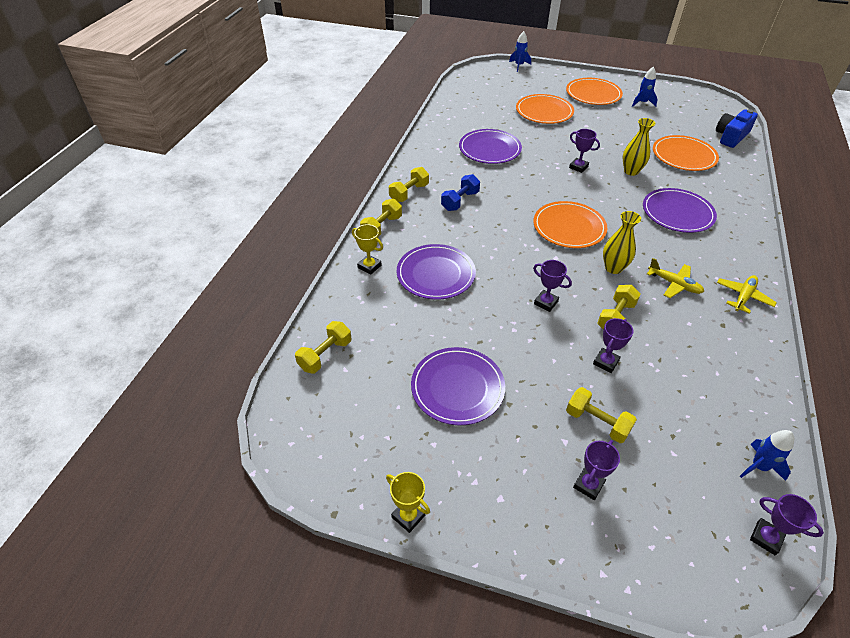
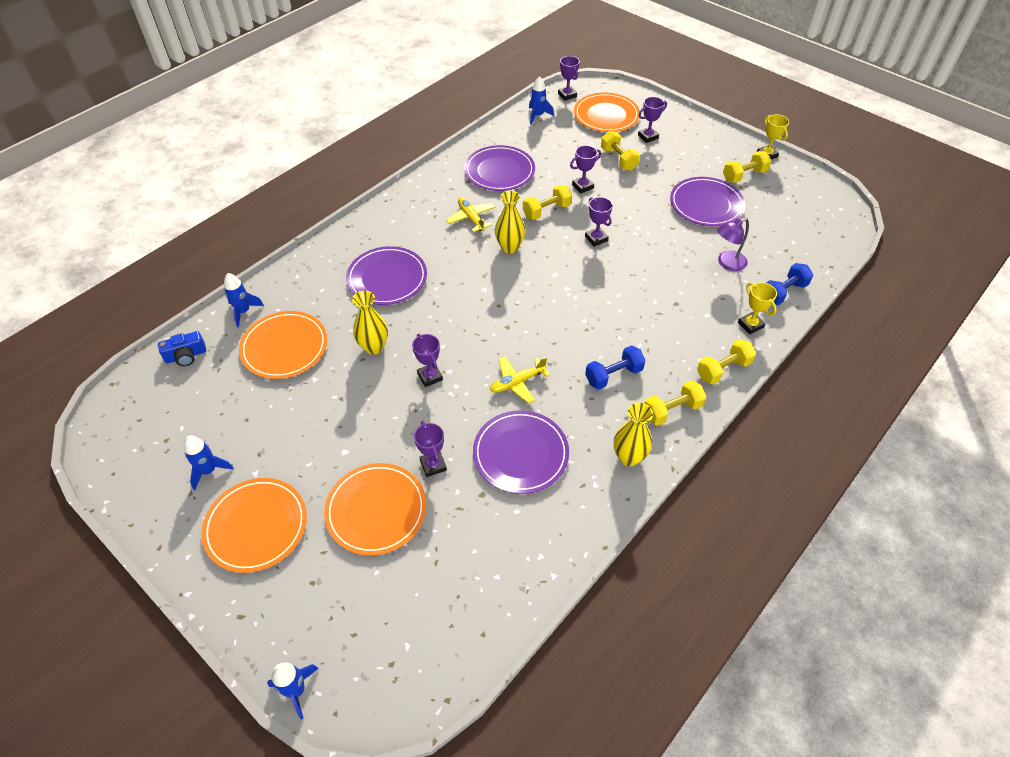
camera: 155 degrees left, 5 degrees up
(325, 355) = (809, 256): yellow dumbbell -> yellow dumbbell (744, 175)
(346, 305) = (783, 292): none -> blue dumbbell
(408, 318) = (727, 263): none -> purple lamp
(425, 164) = (629, 457): none -> yellow vase
(436, 274) = (684, 295): purple plate -> purple plate (499, 171)
(533, 133) = (433, 465): none -> purple trophy
(569, 227) = (514, 300): orange plate -> orange plate (606, 115)
(731, 136) = (186, 356): blue camera -> blue camera, size x0.67
(737, 165) = (243, 311): none -> blue rocket
(743, 297) = (427, 192): yellow plane -> yellow plane (517, 382)

